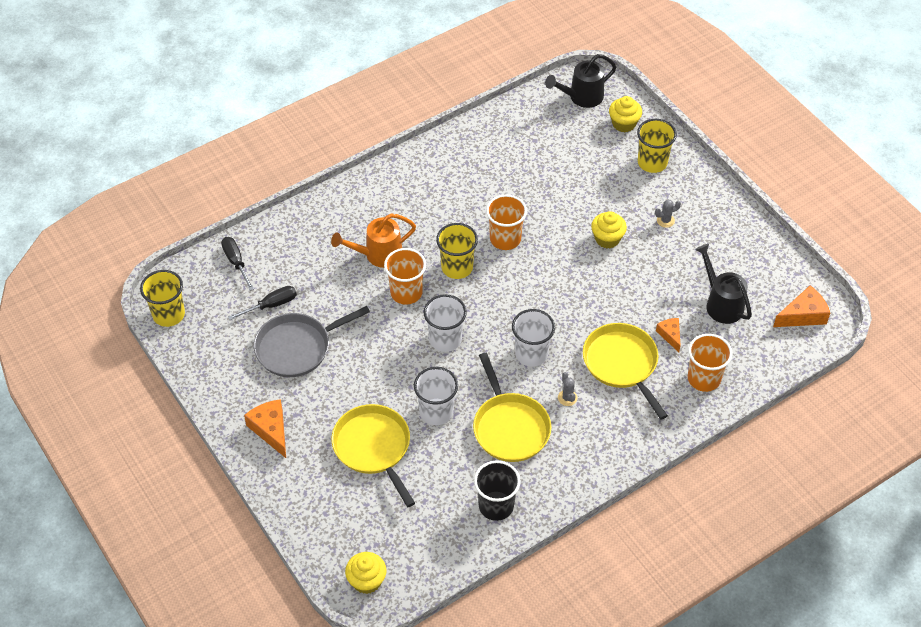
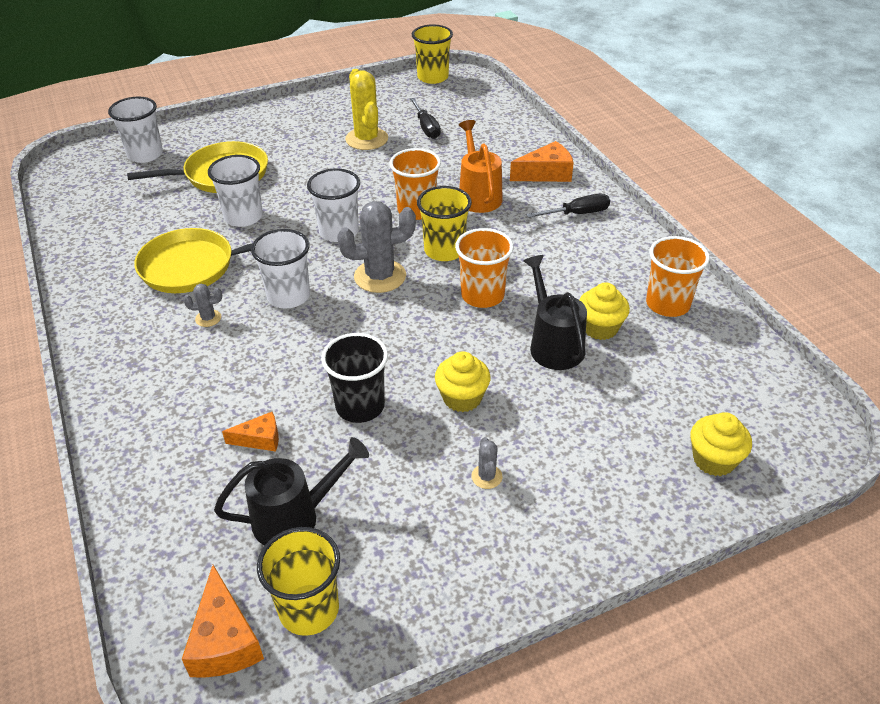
camera: 100 degrees right, 10 degrees down
(236, 262) = (489, 111): black screwdriver -> black screwdriver (578, 214)
(271, 430) = (276, 121): orange cheese -> orange cheese (546, 173)
(297, 348) = (366, 139): grey pan -> yellow cactus
(346, 525) = (145, 154): none -> white cup
(367, 581) = (79, 161): yellow cupcake -> yellow cupcake (600, 328)
(496, 302) = (380, 276): none -> grey cactus
(496, 506) = (100, 246): black cup -> black cup (360, 406)
(581, 97) = (772, 414): black watering can -> black watering can (553, 344)
(622, 364) = (235, 377): yellow pan -> none
(652, 162) = (620, 483): yellow cup -> yellow cup (309, 609)
(704, 378) = (166, 464): orange cup -> orange cup (667, 304)

